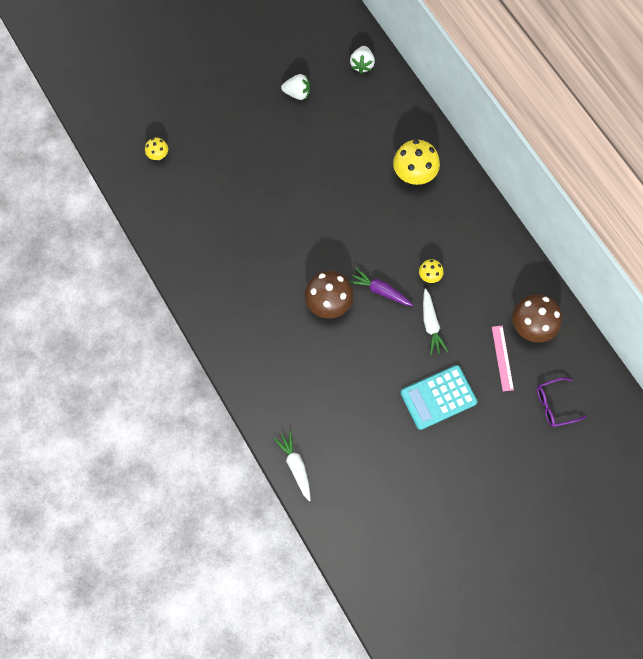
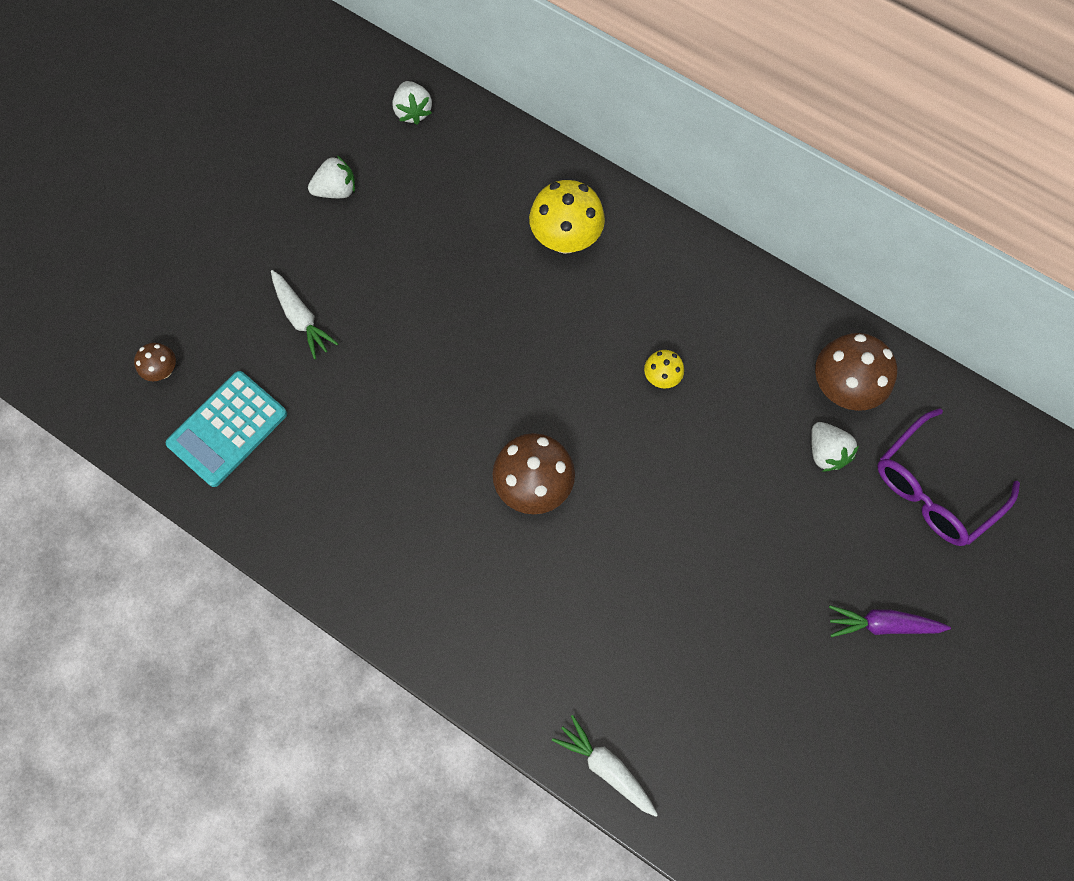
camera: 25 degrees left, 0 degrees up
(158, 155) = (163, 370): yellow mushroom -> brown mushroom
(380, 291) = (601, 431): purple carrot -> purple carrot (882, 624)
(431, 324) = (699, 449): white carrot -> white carrot (301, 318)
(438, 397) = (765, 555): turquoise calculator -> turquoise calculator (228, 429)
(502, 358) = (826, 452): pink ruler -> white strawberry
(554, 405) = (933, 488): purple glasses -> purple glasses, size x1.62

